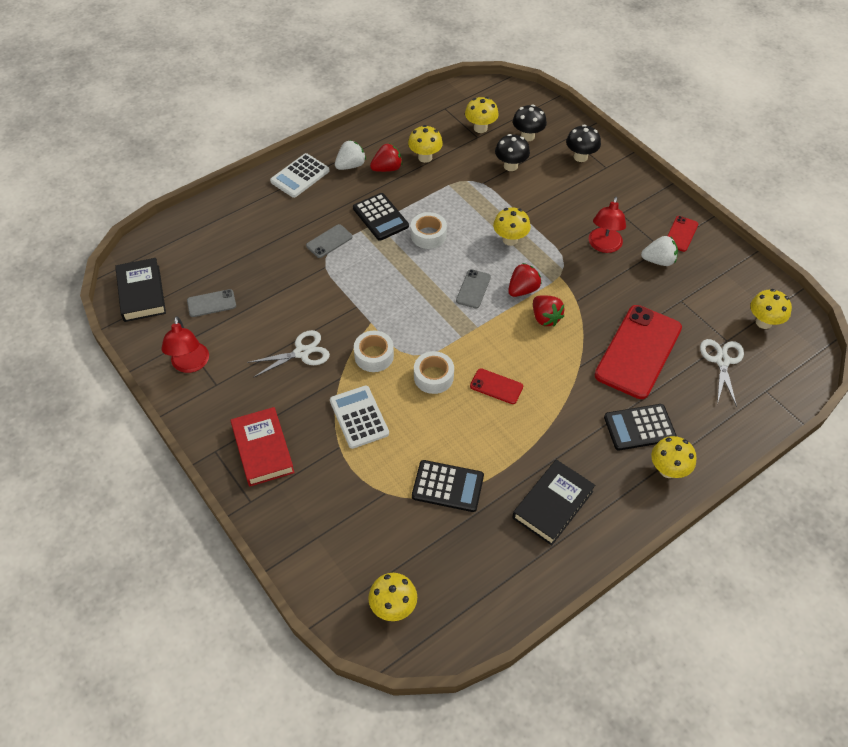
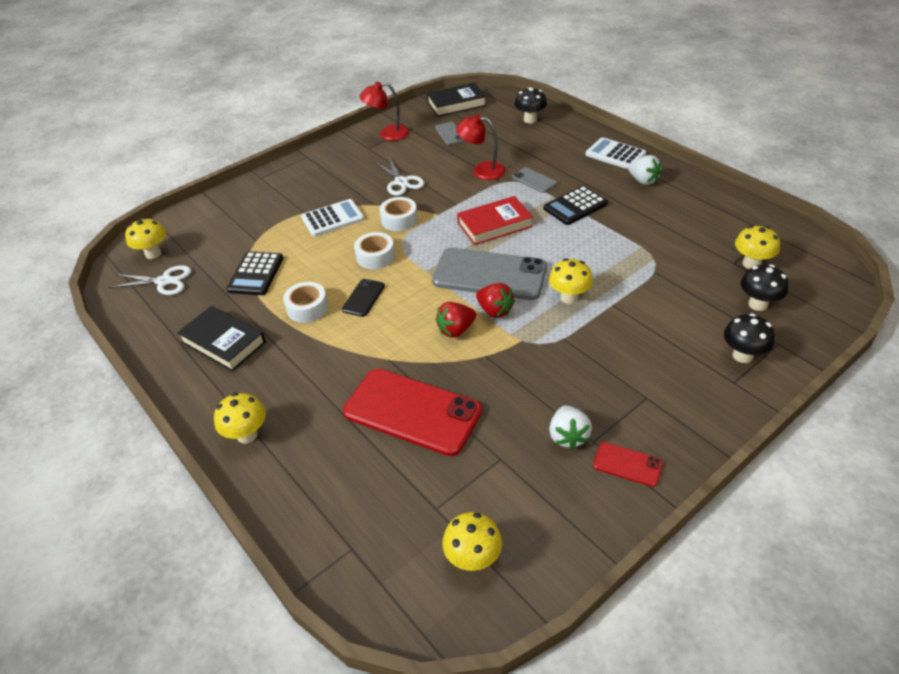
camera: 90 degrees right, 10 degrees down
(263, 449) = (306, 176): red book -> red book (494, 225)
(387, 168) = (648, 203): red strawberry -> none
(425, 157) = (678, 226): yellow mushroom -> none
(428, 235) = (559, 238): white tape -> white tape (307, 308)
(473, 289) = (489, 274): grey phone -> grey phone, size x2.20
(496, 386) = (363, 298): red phone -> black phone
(510, 166) = (694, 292): black mushroom -> black mushroom (530, 120)
(604, 246) = (580, 380): red lamp -> red lamp (481, 170)
(639, 427) = (305, 410): black calculator -> none
(722, 361) = (400, 499): white scissors -> white scissors (164, 281)

